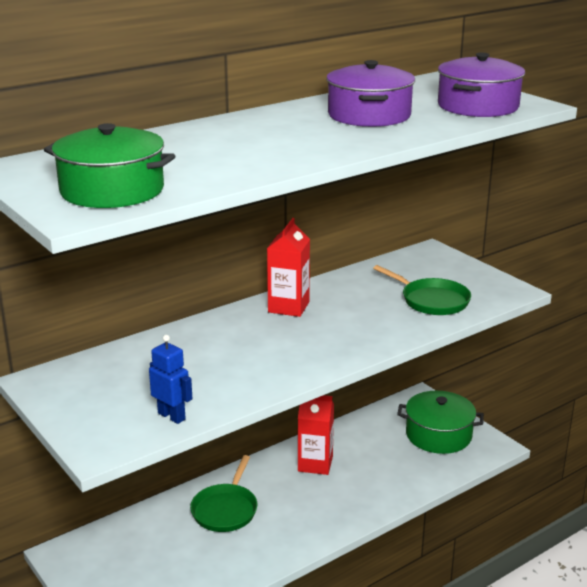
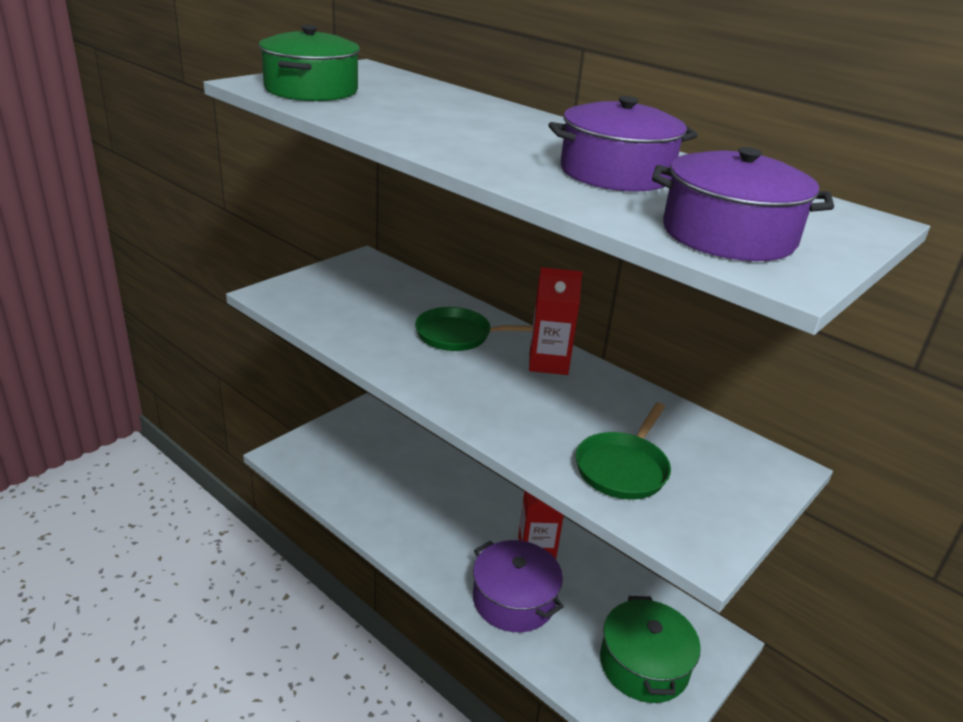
camera: 75 degrees right, 5 degrees up
(172, 416) = (318, 318): blue robot -> none
(225, 509) = (442, 492): green pan -> green pan (458, 335)
(371, 485) = (514, 600): none -> purple pot

